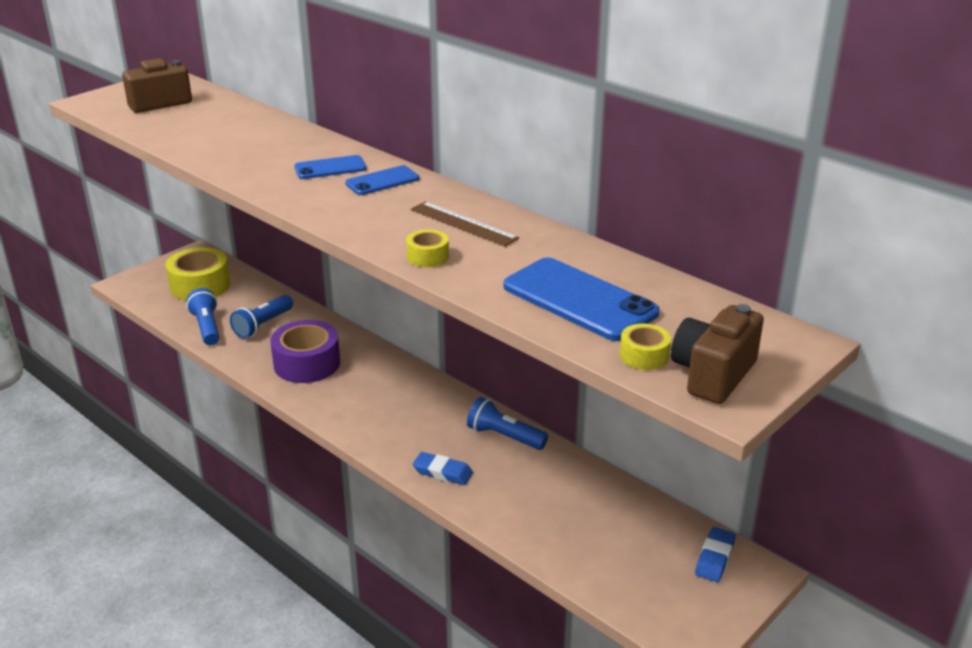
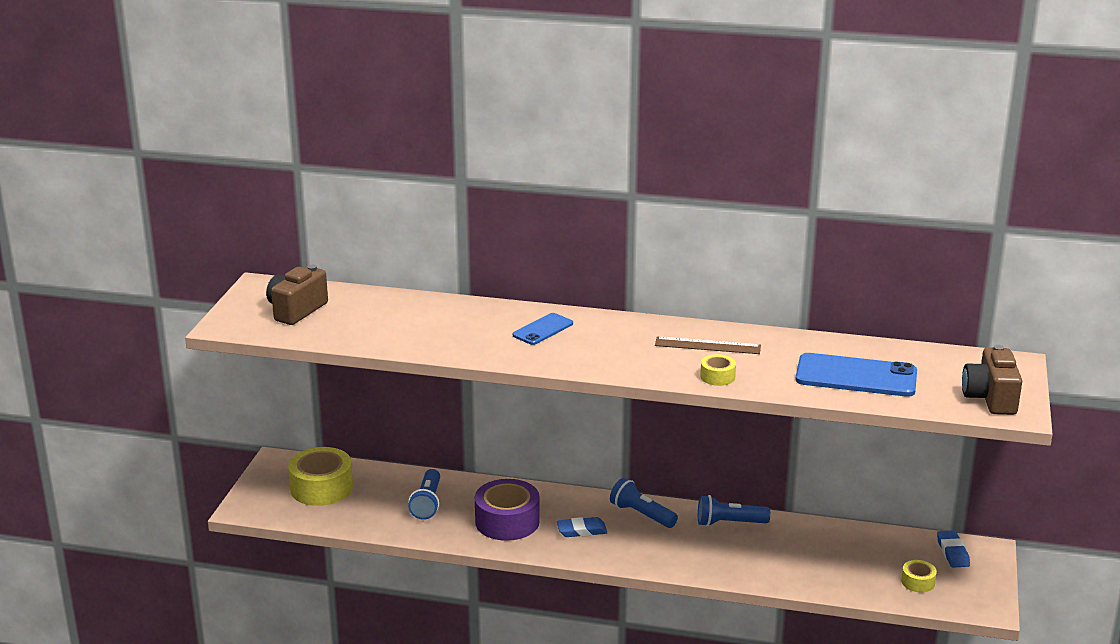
camera: 30 degrees left, 5 degrees down
(207, 327) = (378, 521): blue flashlight -> blue flashlight (641, 514)
(382, 181) = (600, 329): blue phone -> none
(442, 472) = (713, 564): blue eraser -> blue eraser (581, 530)
(644, 356) = (939, 400): yellow tape -> yellow tape (918, 582)

